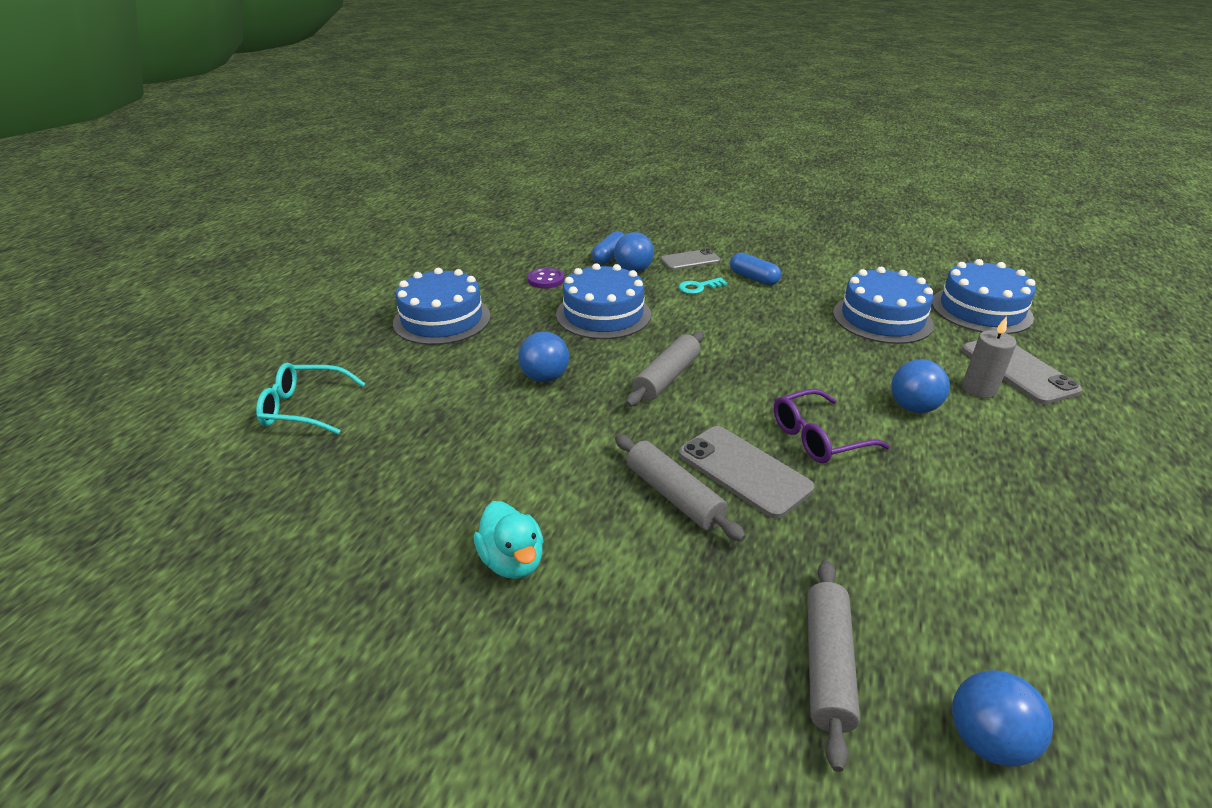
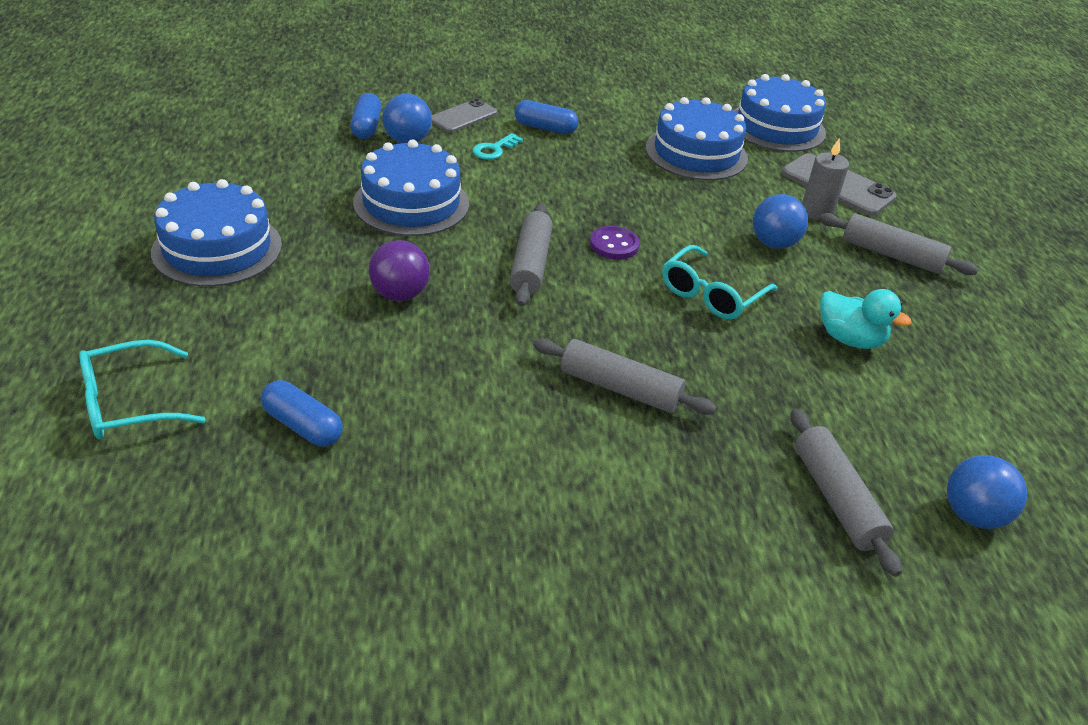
camera: 30 degrees left, 5 degrees up
(401, 455) = (303, 426): none -> blue capsule
(512, 561) = (511, 500): turquoise duck -> turquoise duck (850, 339)
(545, 377) = (400, 294): blue ball -> purple ball
(546, 280) = (310, 171): purple button -> purple button (614, 245)
(744, 471) = (667, 345): grey phone -> none
(818, 437) = (711, 294): purple glasses -> turquoise glasses
(1043, 445) = (891, 255): none -> grey rolling pin

